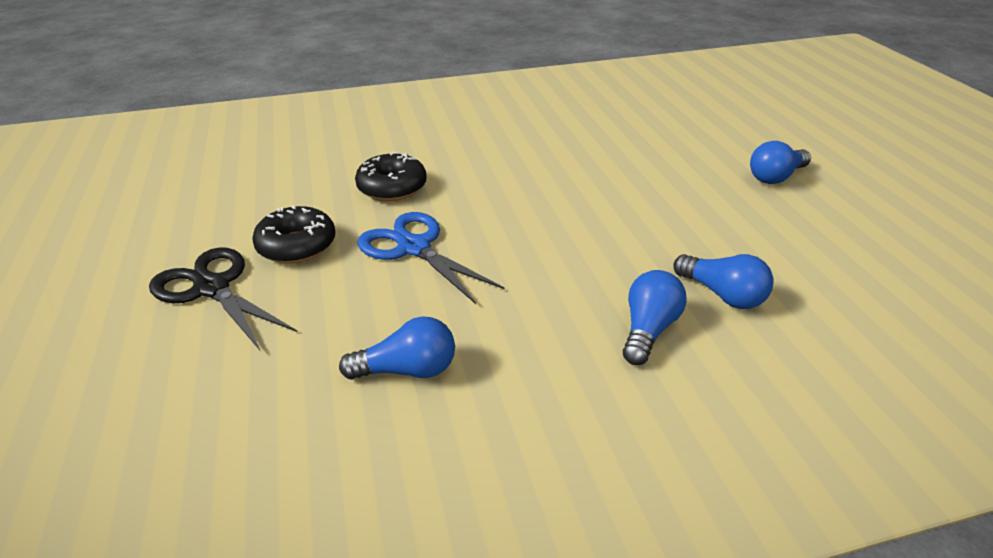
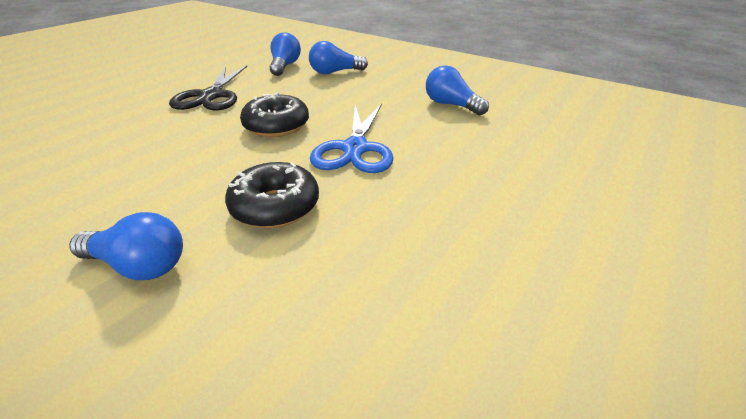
camera: 130 degrees left, 0 degrees up
(212, 288) = (533, 204): black scissors -> black scissors (211, 96)
(297, 246) = (430, 200): black donut -> black donut (276, 126)
(776, 177) = (125, 76): blue light bulb -> blue light bulb (139, 265)

